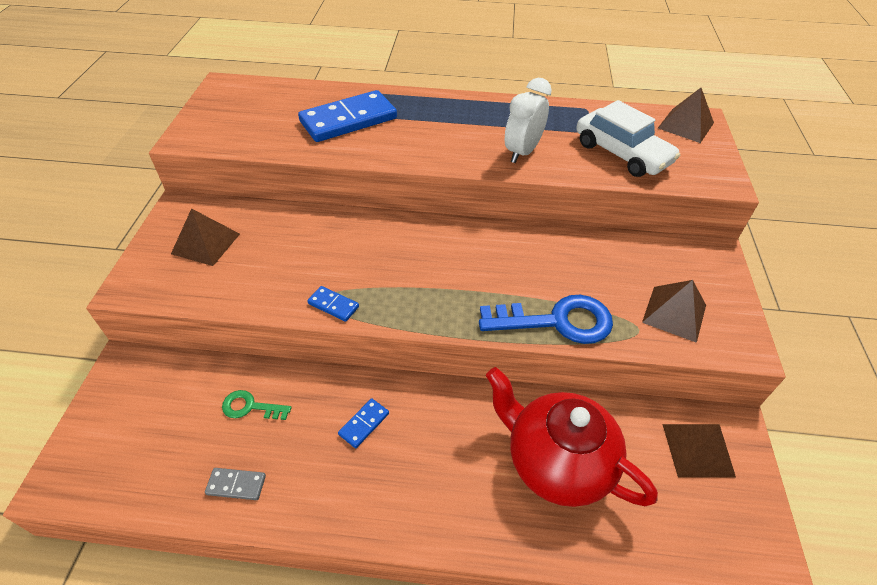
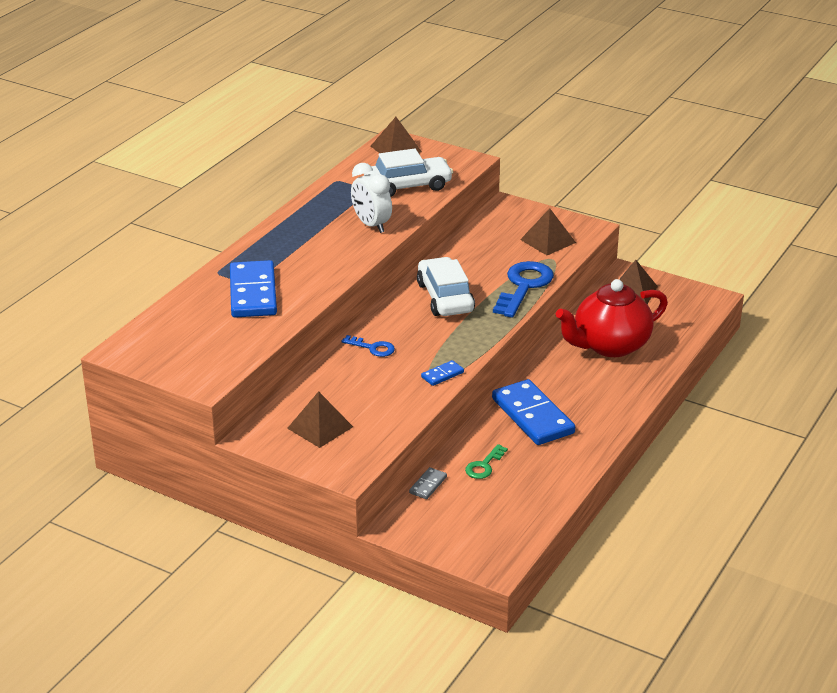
camera: 65 degrees left, 15 degrees down
(236, 485) = (548, 481): grey domino -> grey domino (428, 485)
(360, 236) = (372, 348): none -> blue key
(364, 424) = (533, 416): blue domino -> blue domino, size x2.28
(486, 261) = (445, 297): none -> white car

